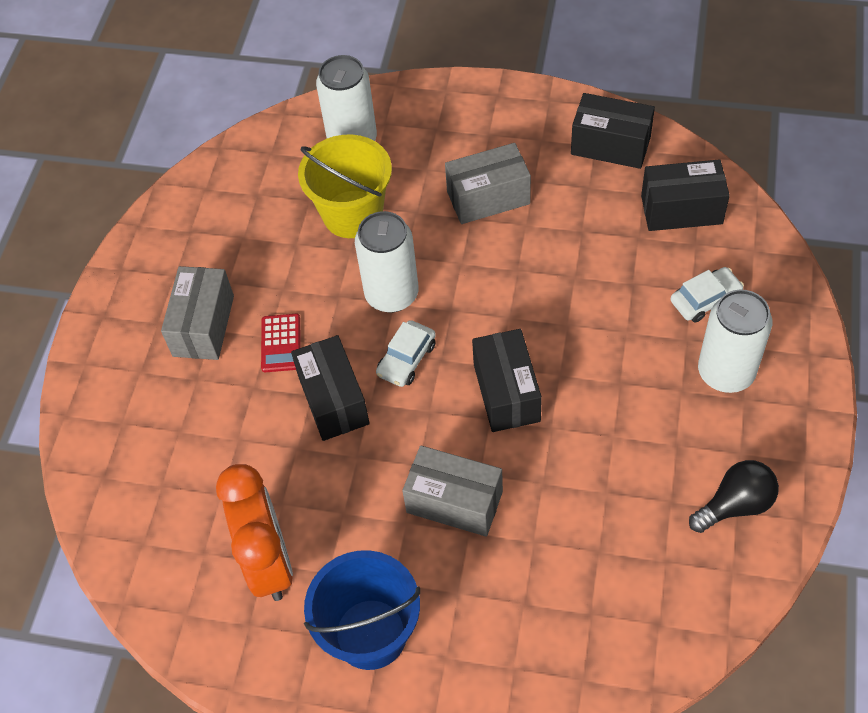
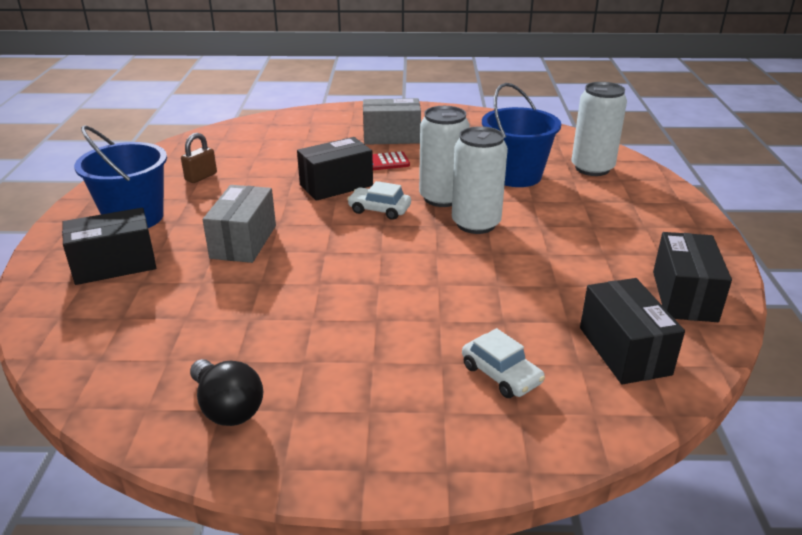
camera: 75 degrees right, 25 degrees down
(268, 562) = (201, 177): orange clock -> brown padlock
(352, 214) = (516, 175): yellow bucket -> blue bucket
(488, 198) = (568, 232): grey box -> none
(506, 392) = (354, 257): black box -> black box (115, 265)
(726, 372) = (403, 394): white can -> white can (476, 224)

